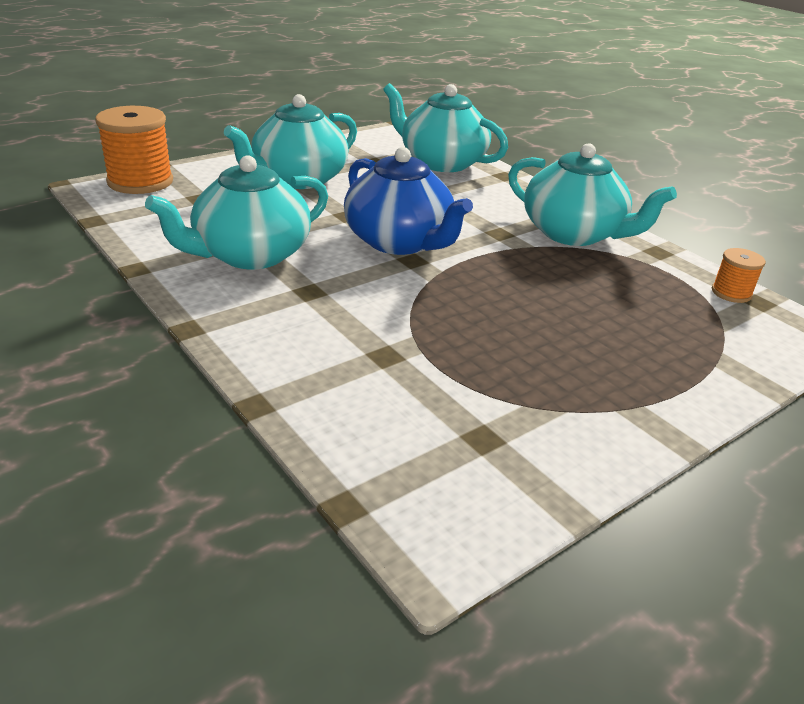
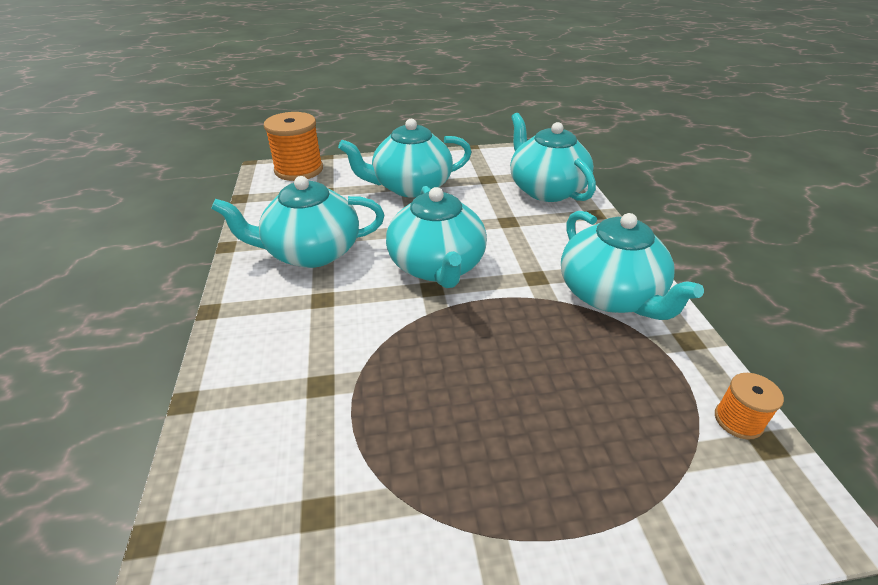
camera: 30 degrees right, 5 degrees up
(399, 242) = (437, 266): blue teapot -> turquoise teapot

